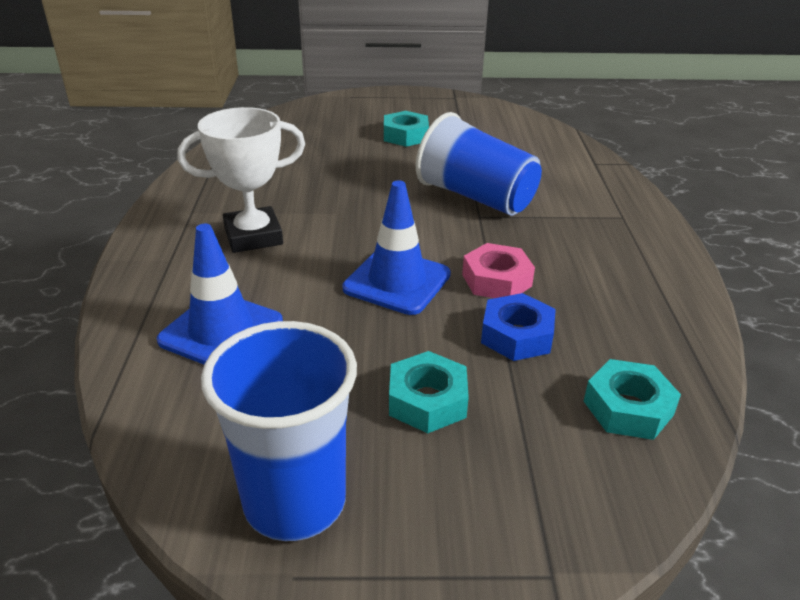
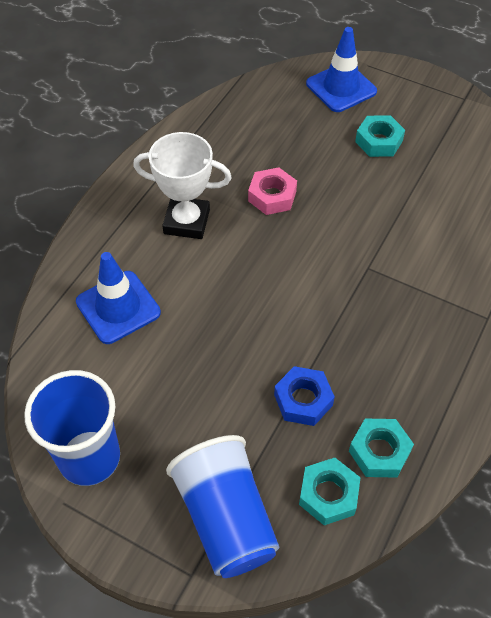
camera: 30 degrees right, 20 degrees up
(397, 281) = (257, 312): blue traffic cone -> blue traffic cone (341, 88)
(427, 401) = (206, 425): turquoise nut -> turquoise nut (379, 451)
(476, 197) = (381, 245): blue cup -> blue cup (226, 518)
(496, 280) = (329, 342): pink nut -> pink nut (272, 196)

